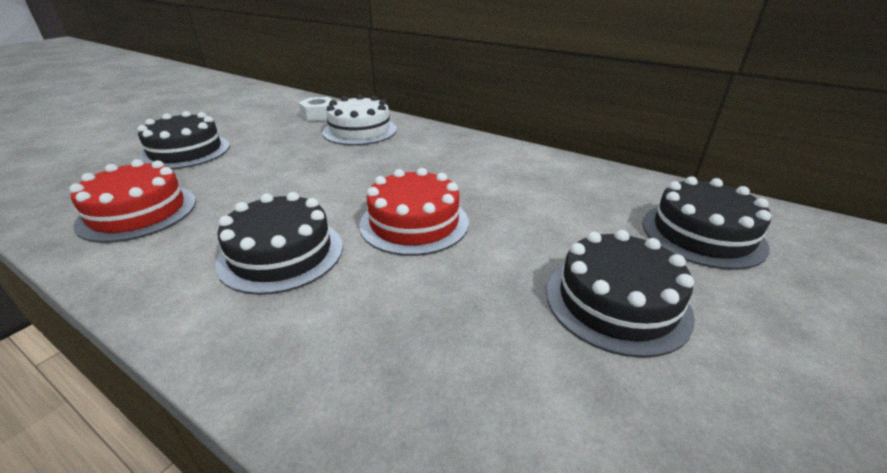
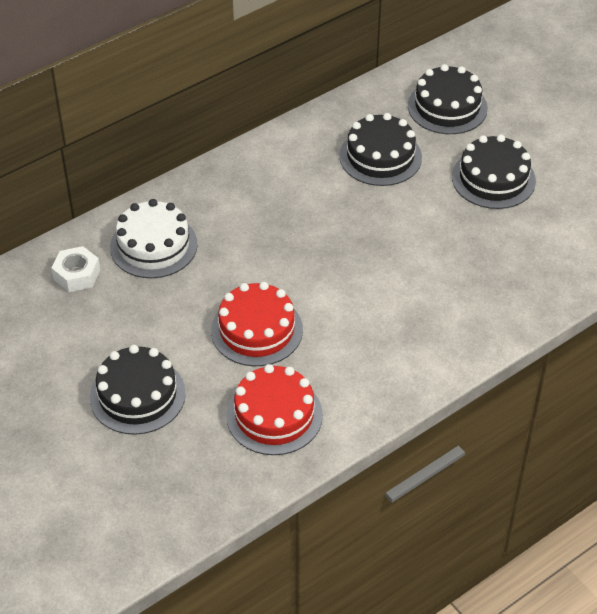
camera: 70 degrees left, 15 degrees up
(281, 253) = (381, 322): black cake -> black cake (380, 157)
(414, 223) = (370, 244): red cake -> red cake (257, 330)

